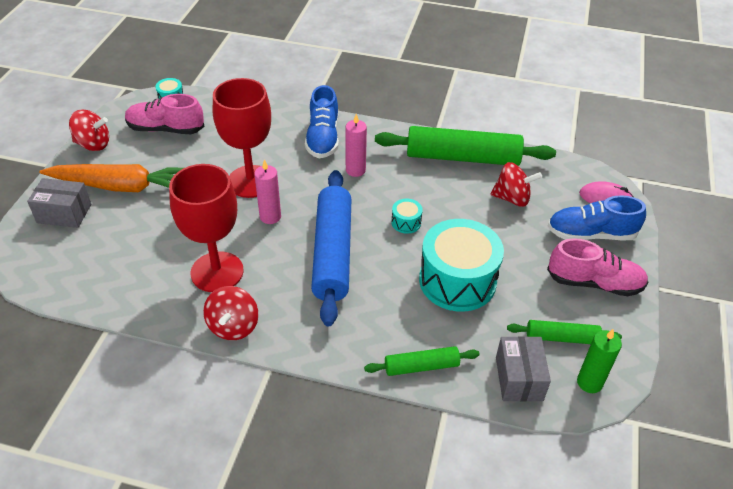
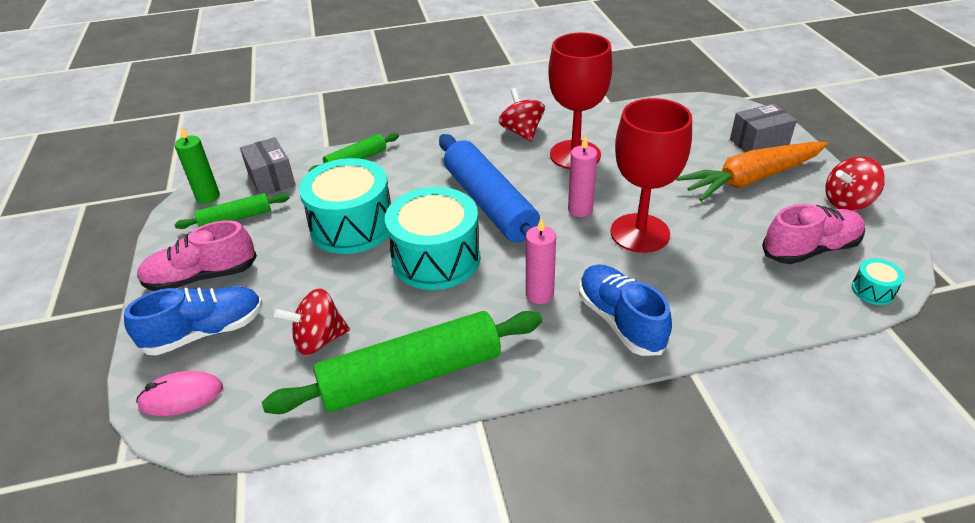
camera: 155 degrees right, 5 degrees down
(406, 222) = (436, 259): turquoise drum -> turquoise drum, size x2.41

